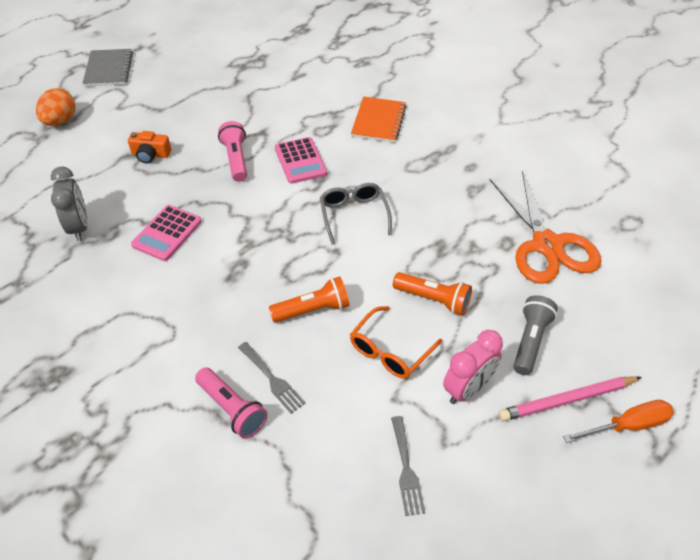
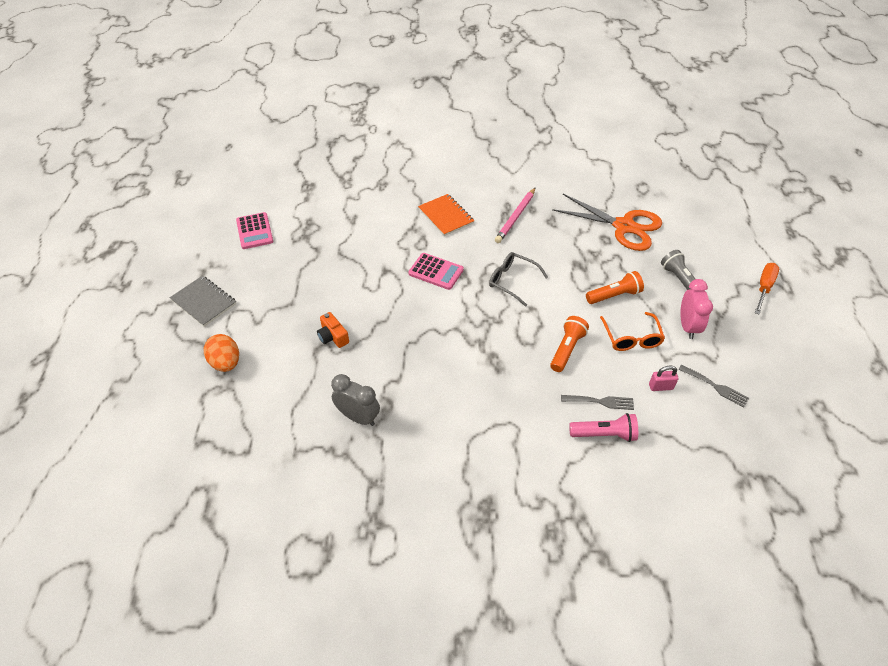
camera: 45 degrees left, 0 degrees up
(150, 155) = (333, 336): orange camera -> orange camera turned 90 degrees clockwise
(167, 233) = (422, 375): pink calculator -> pink calculator (254, 231)
(236, 159) = (394, 299): pink flashlight -> none
(349, 418) = (660, 387): none -> pink padlock
(567, 400) = (730, 296): pink pencil -> pink pencil (515, 217)

